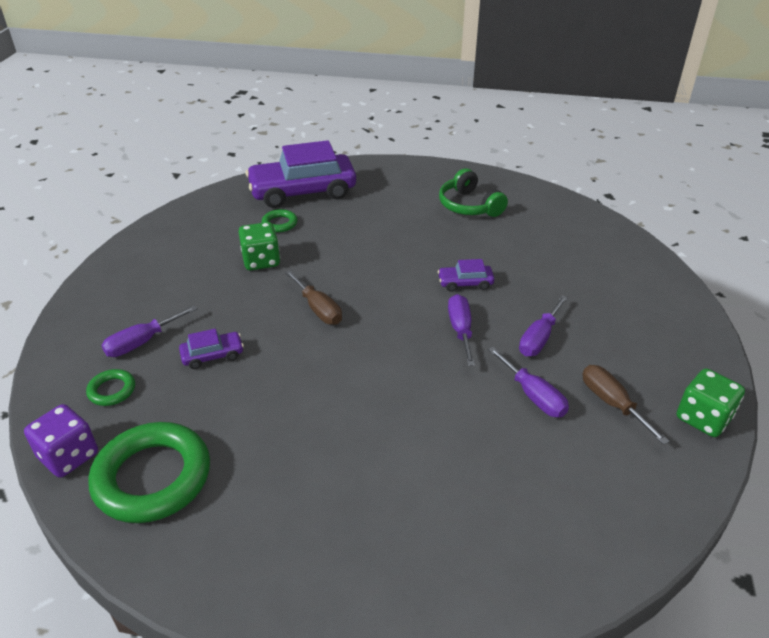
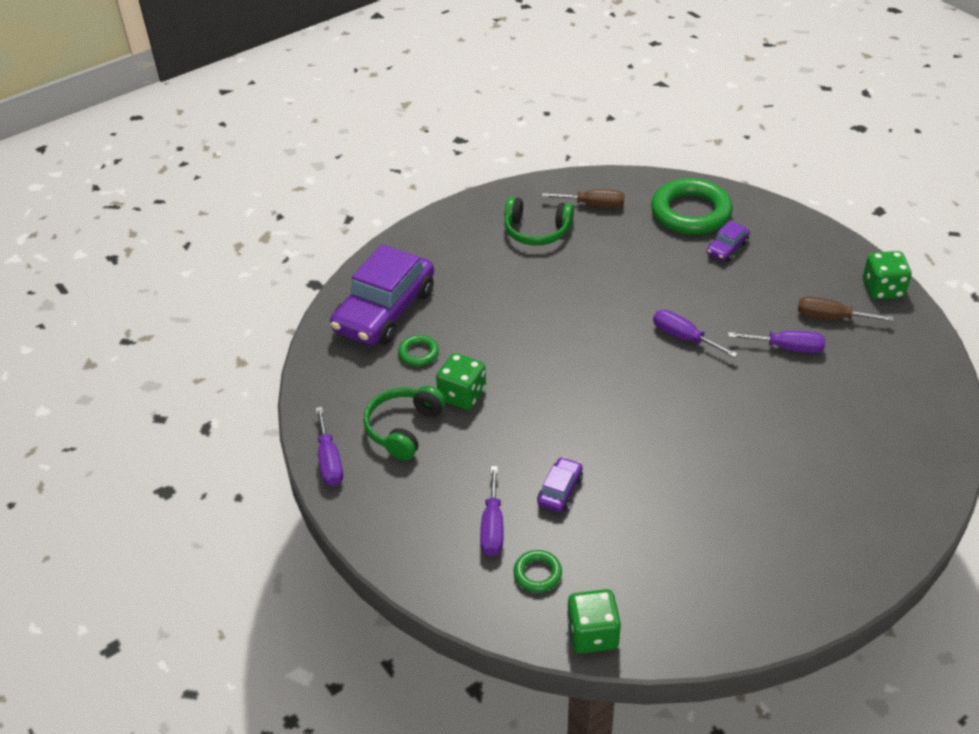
camera: 45 degrees left, 5 degrees up
(69, 456) = (592, 634): purple dice -> green dice
(152, 477) = (667, 592): green ring -> green ring (690, 212)
(200, 255) = (404, 428): none -> green headphones
(318, 309) = (571, 397): brown screwdriver -> brown screwdriver (593, 205)
(465, 283) = (633, 299): purple car -> purple car (727, 248)
(539, 338) = (735, 306): purple screwdriver -> purple screwdriver (329, 461)

